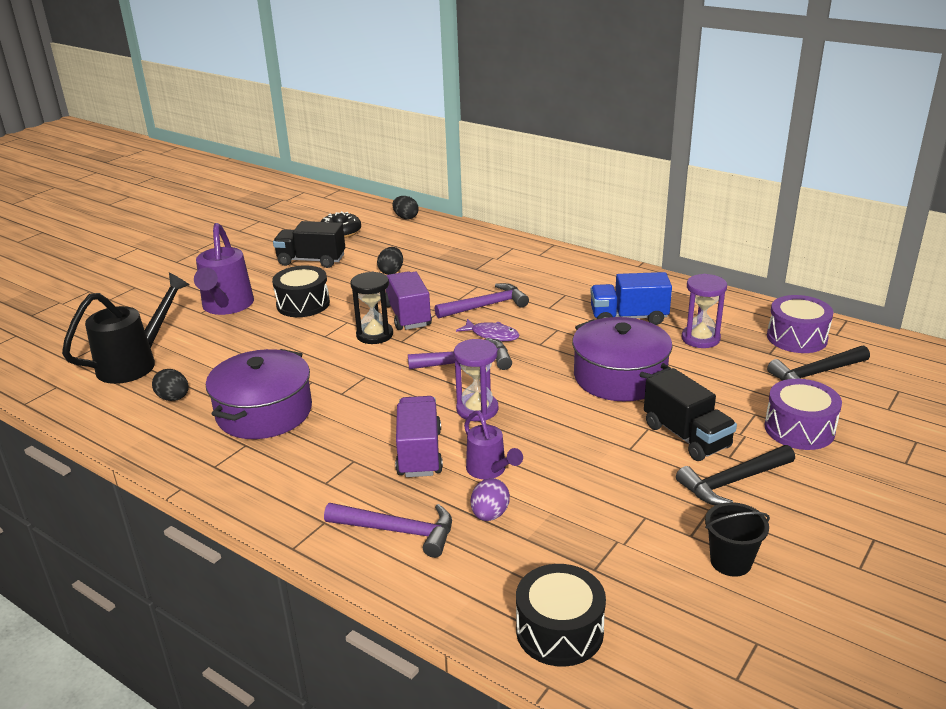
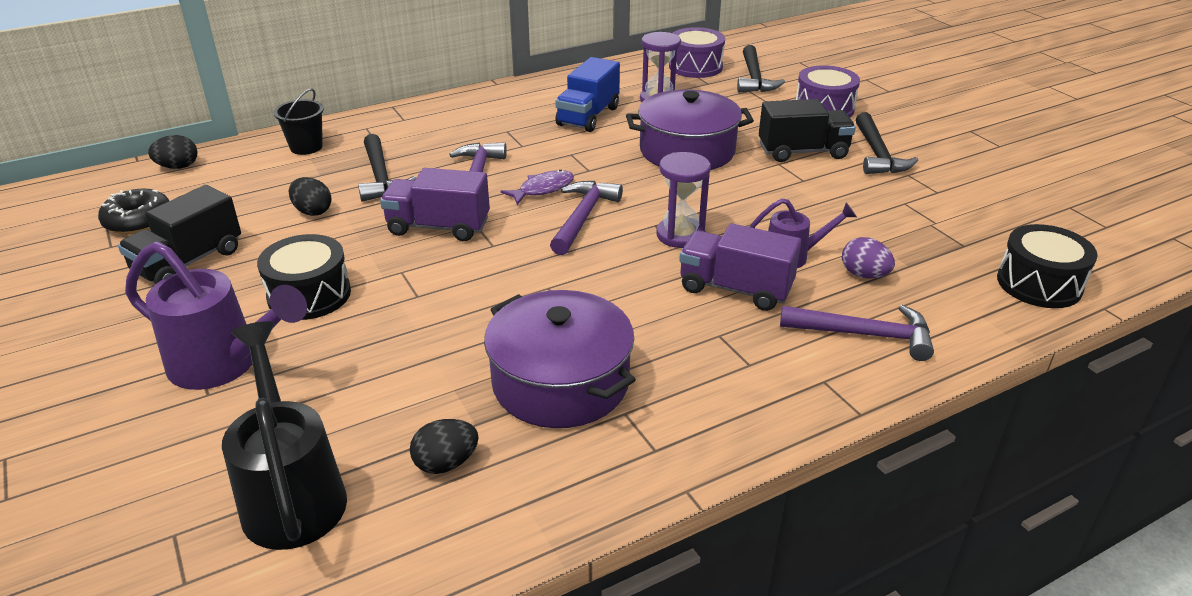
camera: 65 degrees left, 5 degrees up
(374, 335) = (458, 259): black hourglass -> none
(397, 531) = (864, 335): purple hammer -> purple hammer turned 60 degrees clockwise
(452, 276) = (381, 177): none -> black hammer
(730, 562) = (976, 187): black bucket -> black bucket (306, 147)

